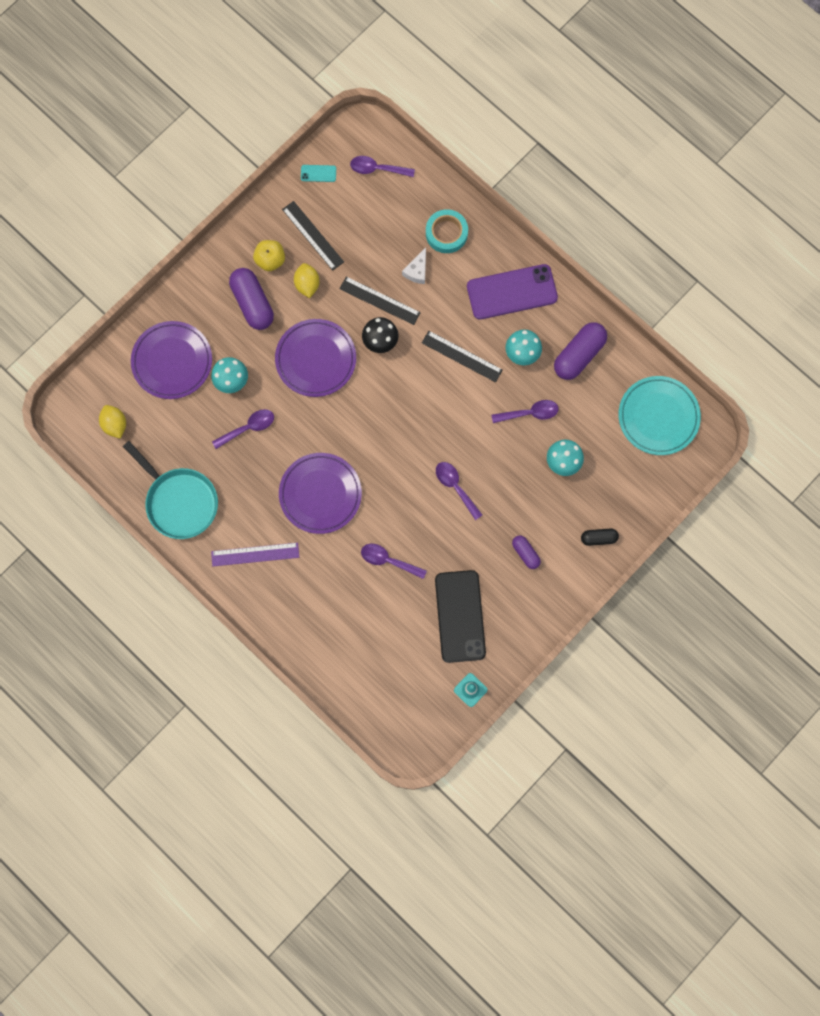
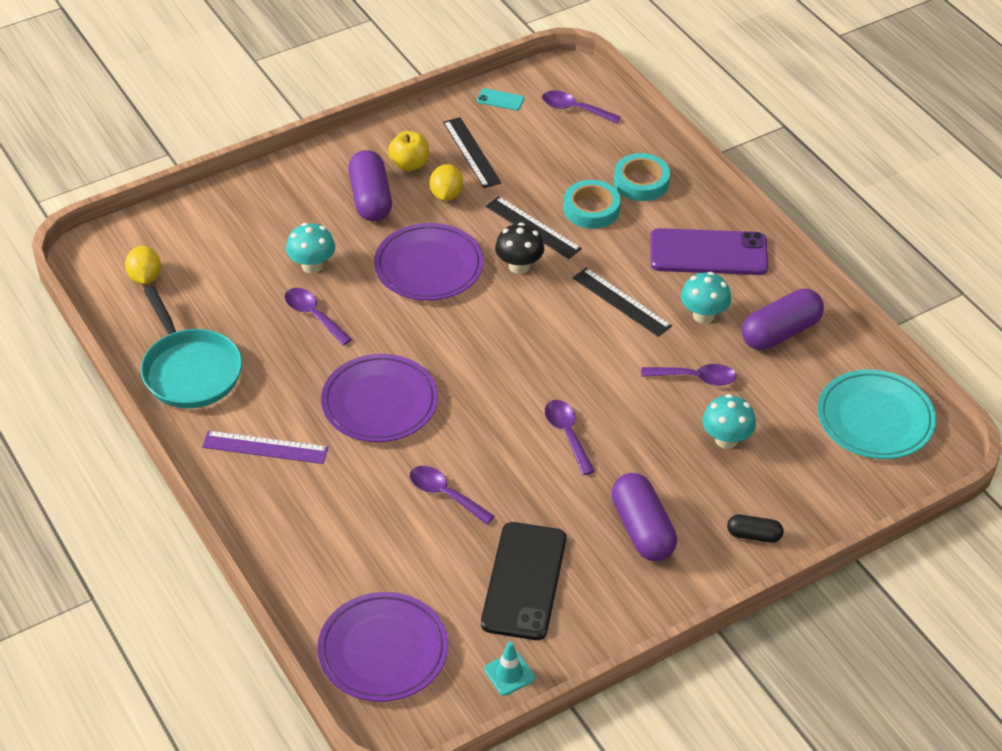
camera: 15 degrees right, 30 degrees down
(172, 361) = (246, 232): purple plate -> purple plate (383, 651)
(248, 428) = (313, 315): purple spoon -> purple spoon turned 120 degrees counterclockwise
(417, 270) = (591, 209): white cheese -> turquoise tape
(525, 553) = (642, 529): purple capsule -> purple capsule, size x1.85

